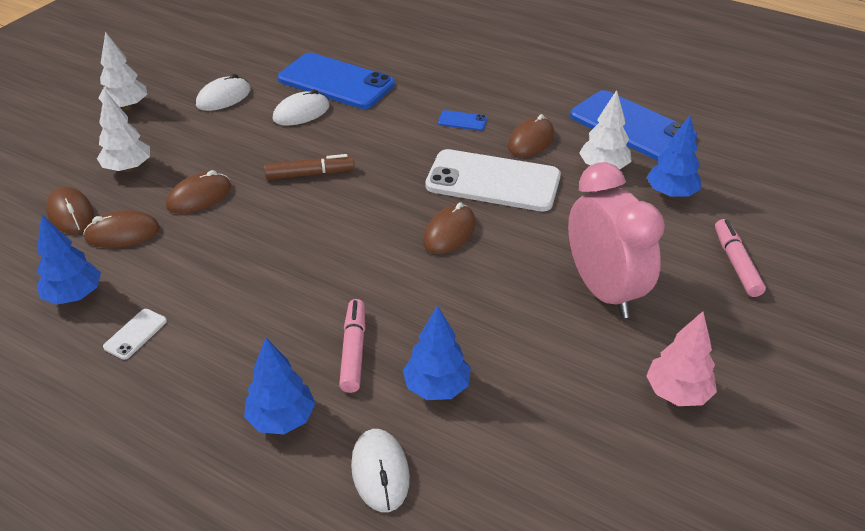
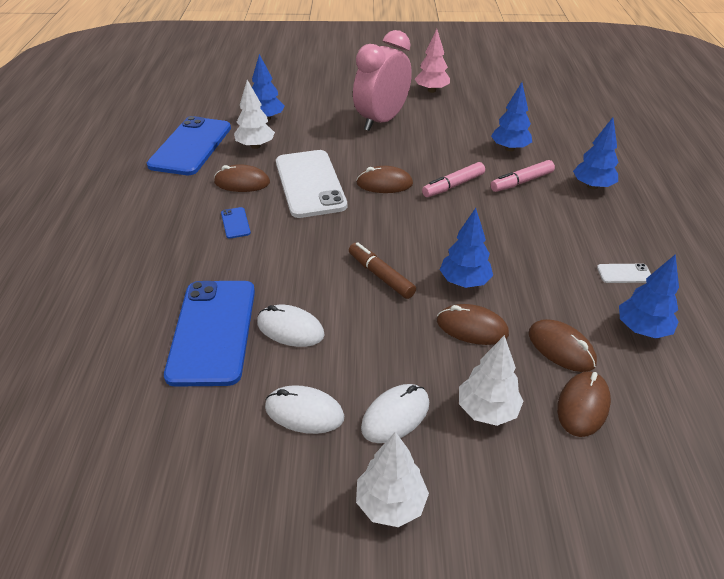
camera: 120 degrees left, 0 degrees up
(250, 218) = (464, 282): none -> blue tree
(380, 472) = (576, 147): white mouse -> white mouse (395, 415)
(736, 263) = (318, 91): pink marker -> pink marker (453, 185)

